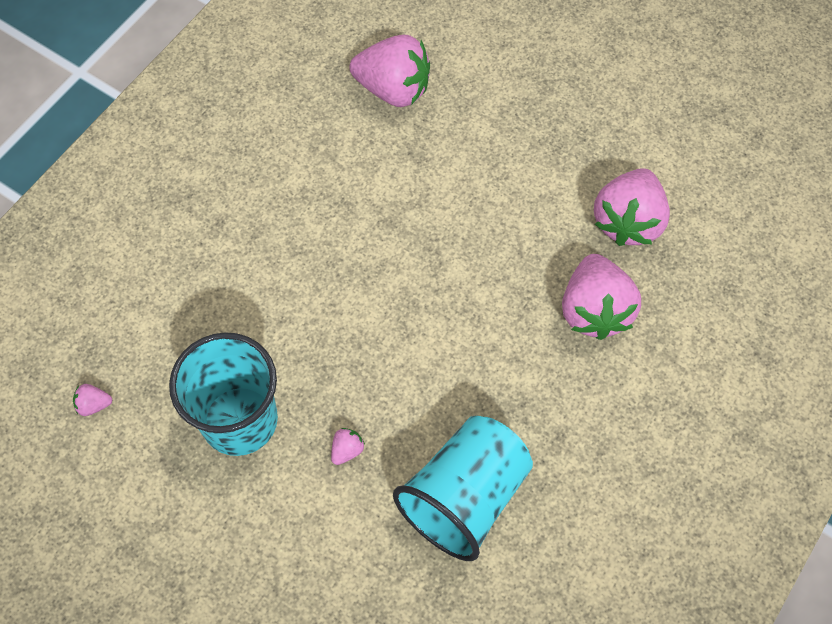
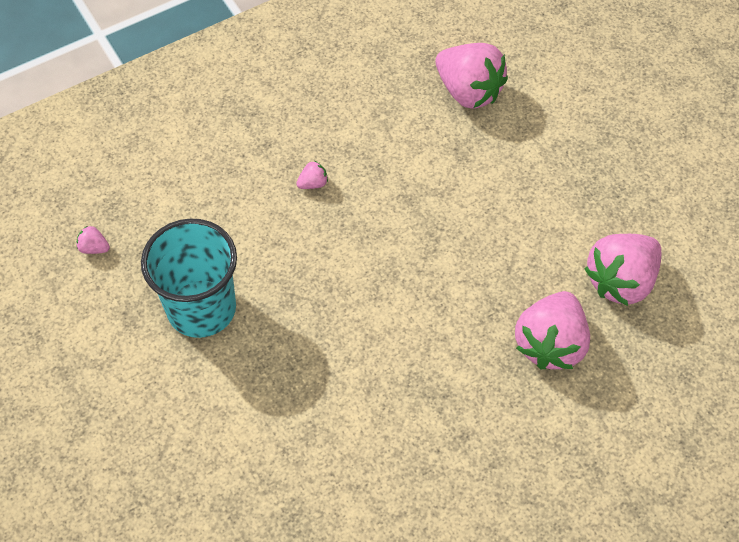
camera: 25 degrees right, 5 degrees down
(347, 450) = (276, 369): pink strawberry -> pink strawberry (313, 183)
(464, 497) = (354, 450): turquoise cup -> none

